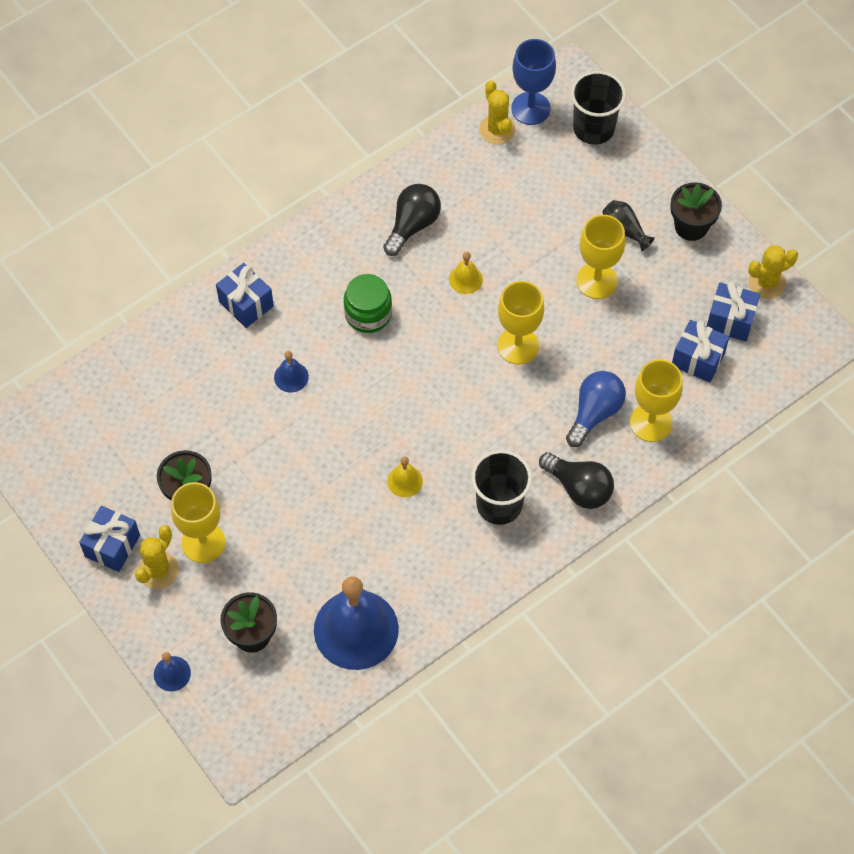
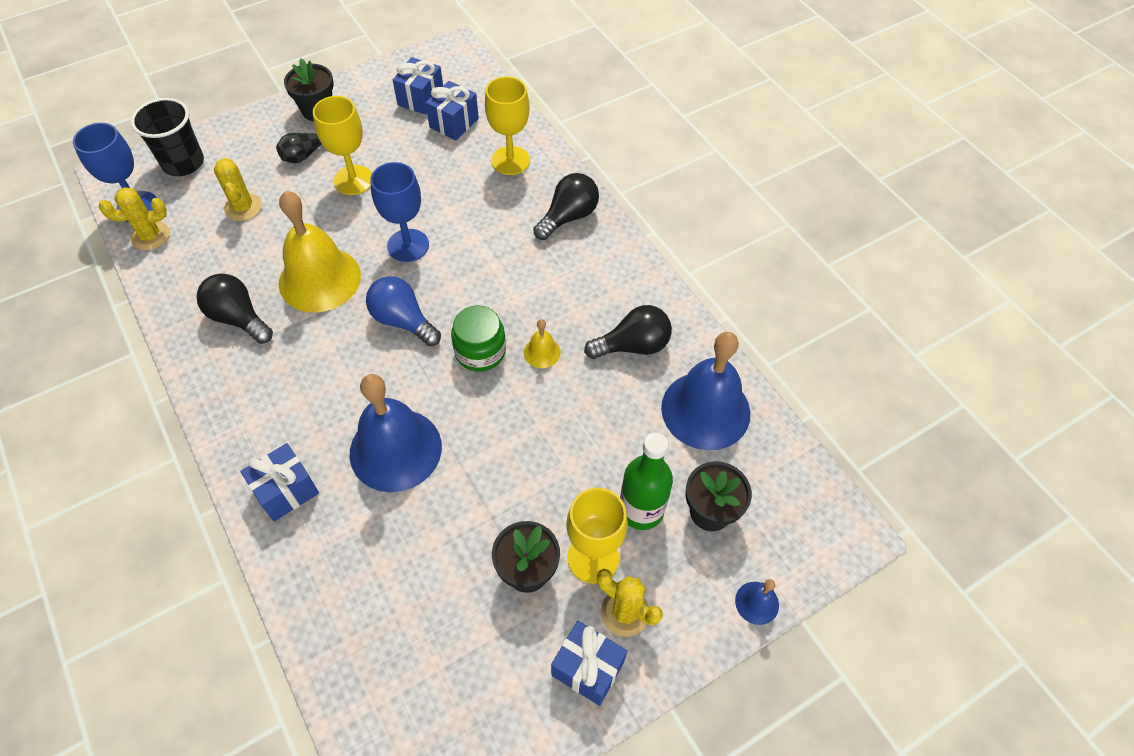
camera: 85 degrees left, 5 degrees down
(249, 578) = (641, 510): none -> green bottle
(291, 377) = (395, 449): blue bell -> blue bell, size x2.31
(368, 314) = (335, 368): green jar -> green jar (480, 351)
(422, 561) = (633, 346): none -> black light bulb
(465, 279) = (319, 279): yellow bell -> yellow bell, size x2.31
(499, 504) = (578, 277): black cup -> none
(518, 346) = (408, 245): yellow goblet -> blue goblet
(594, 413) = (493, 197): blue light bulb -> blue light bulb (403, 321)
(766, 283) = (390, 72): yellow cactus -> yellow cactus (243, 207)

